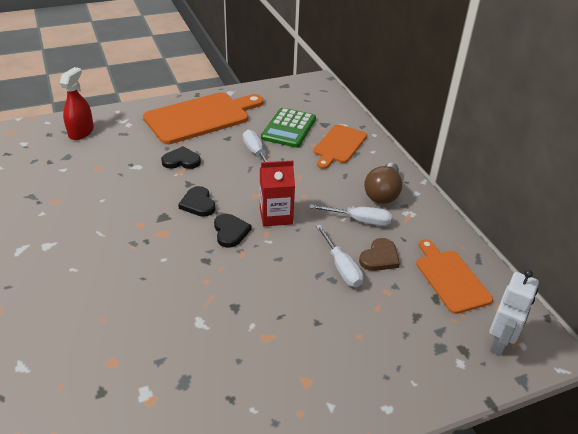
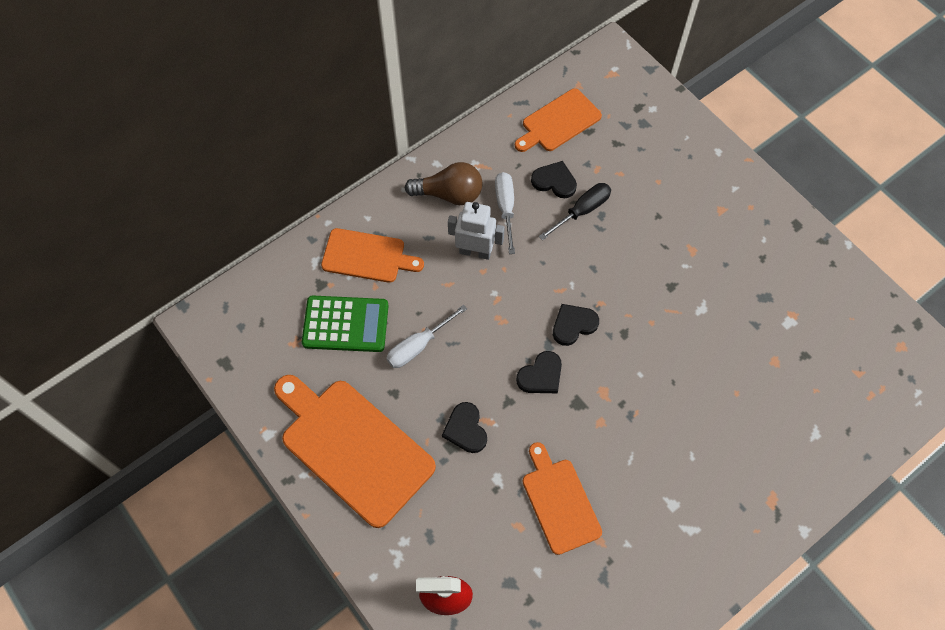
camera: 105 degrees left, 25 degrees up
(98, 189) = (559, 502): none -> orange cutting board
(276, 215) = (529, 289): red carton -> none
(341, 267) = (582, 211): white screwdriver -> black screwdriver
(380, 257) = (554, 181): brown heart -> black heart
(500, 342) = (618, 83): white robot -> white robot (475, 251)

